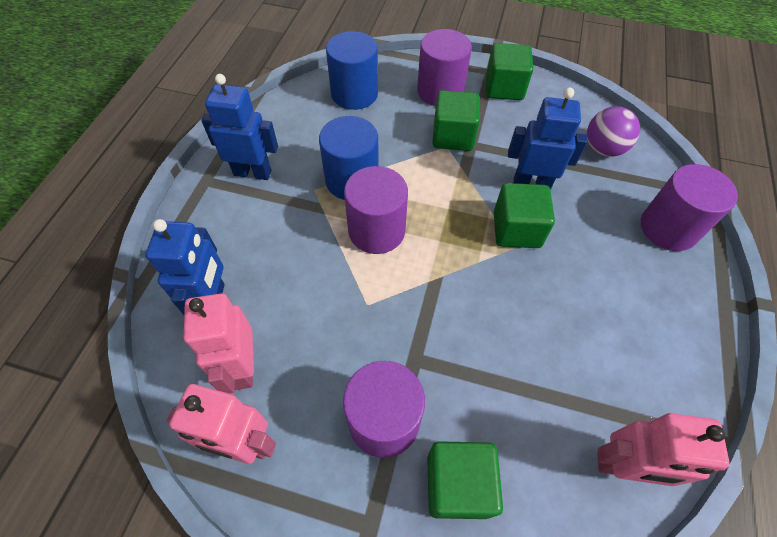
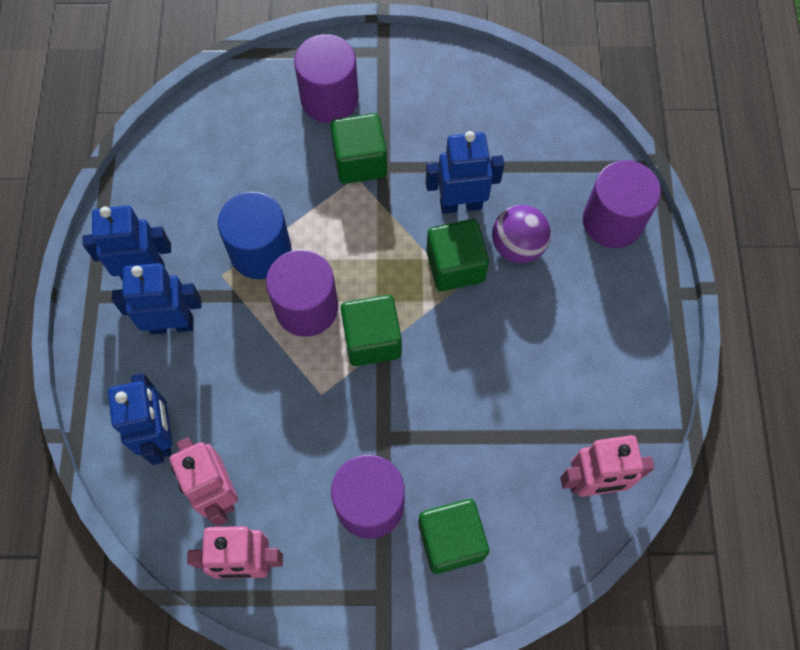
camera: 15 degrees left, 10 degrees up
(259, 216) = (172, 324): none -> blue robot
(354, 94) = (226, 129): blue cylinder -> none
(504, 88) = (405, 74): green cube -> green cube (372, 339)
(603, 149) = (532, 135): purple ball -> purple ball (517, 246)

